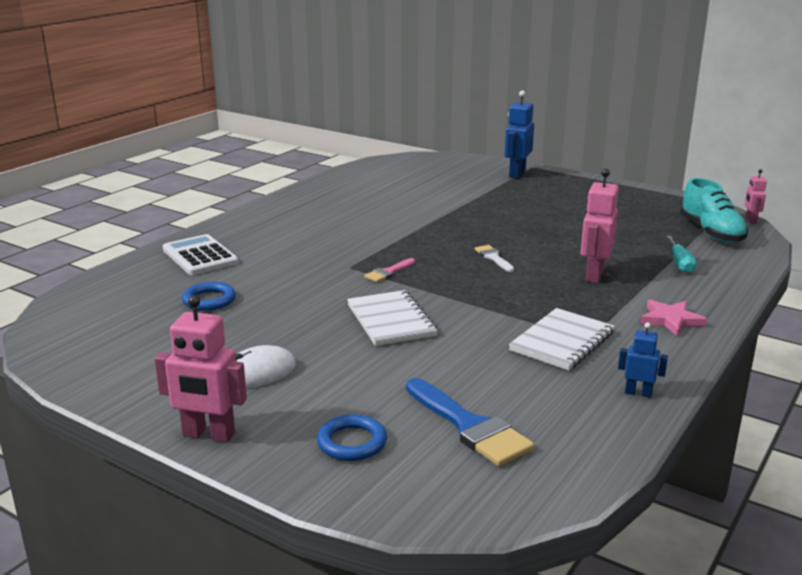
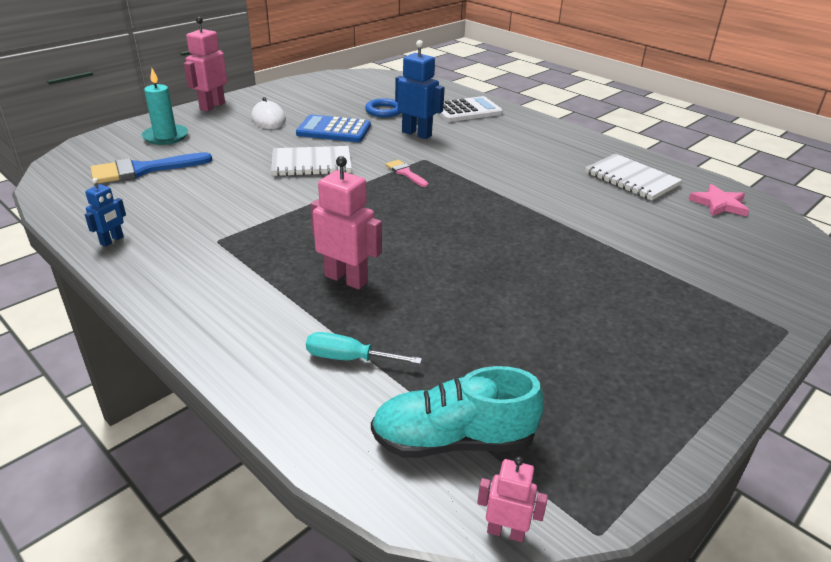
camera: 100 degrees right, 10 degrees up
(284, 322) = (334, 130): none -> blue calculator
(352, 442) = (165, 137): blue ring -> turquoise candle
(493, 257) = (420, 227): white brush -> none
(517, 174) = (741, 305): blue robot -> blue robot (417, 134)
(562, 342) = (220, 226): white notebook -> white notebook (631, 179)
(671, 320) = (212, 298): pink star -> pink star (719, 204)

